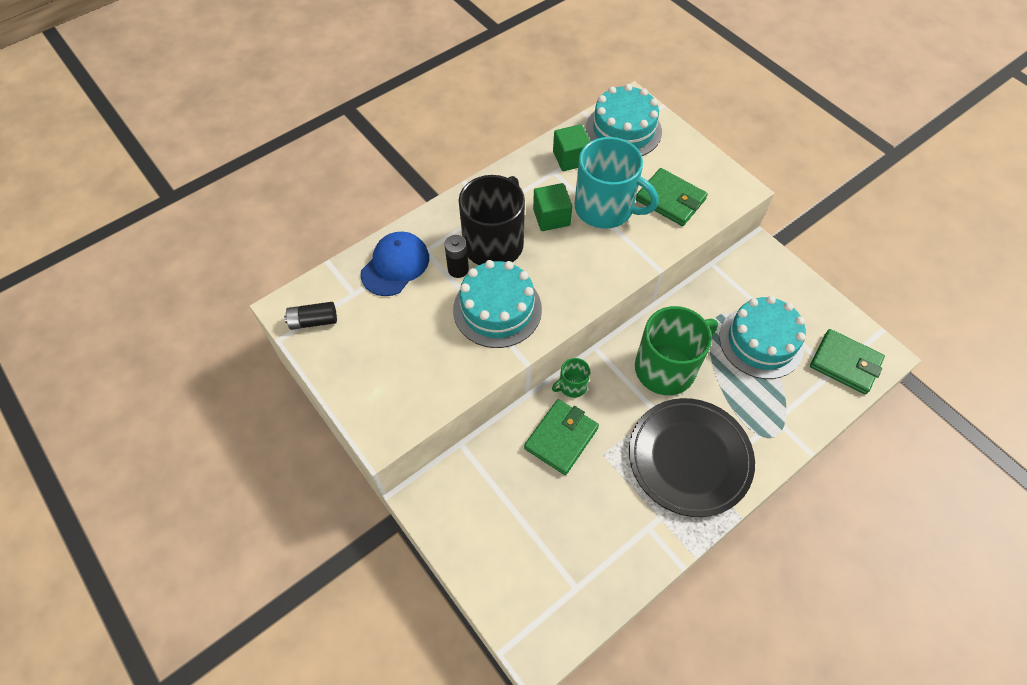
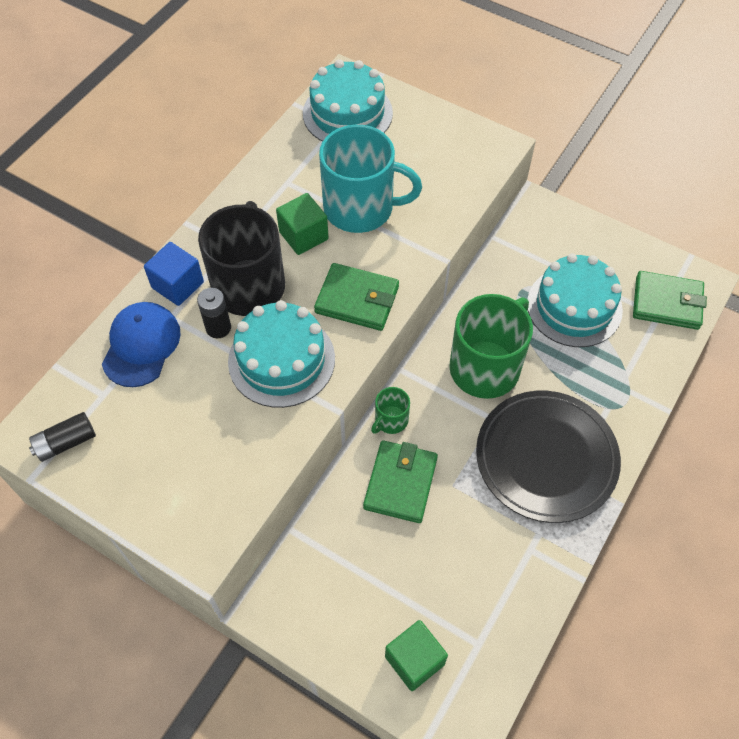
camera: 20 degrees left, 0 degrees up
(440, 227) = (177, 285): none -> blue cube
(571, 158) = (300, 162): green cube -> green cube (414, 660)
(670, 200) = (428, 178): green wallet -> green wallet (357, 300)

